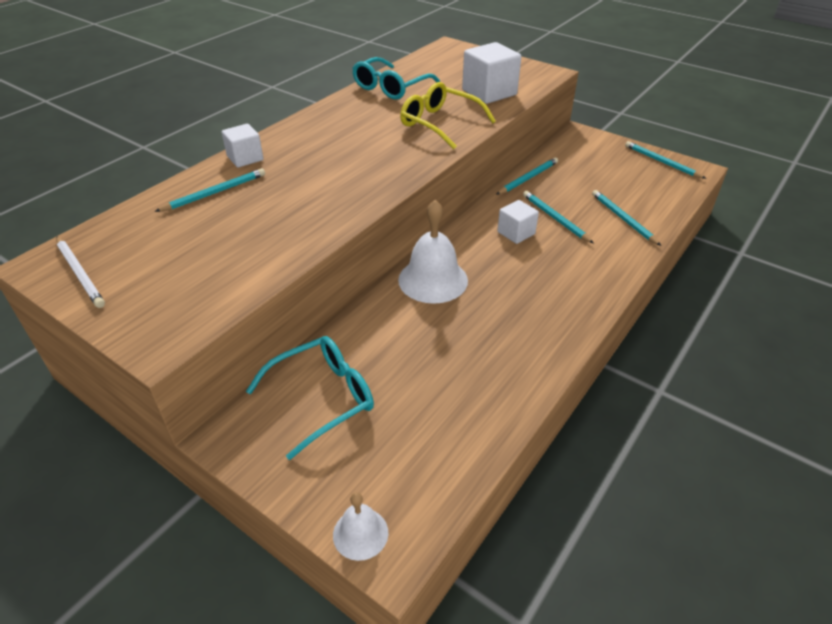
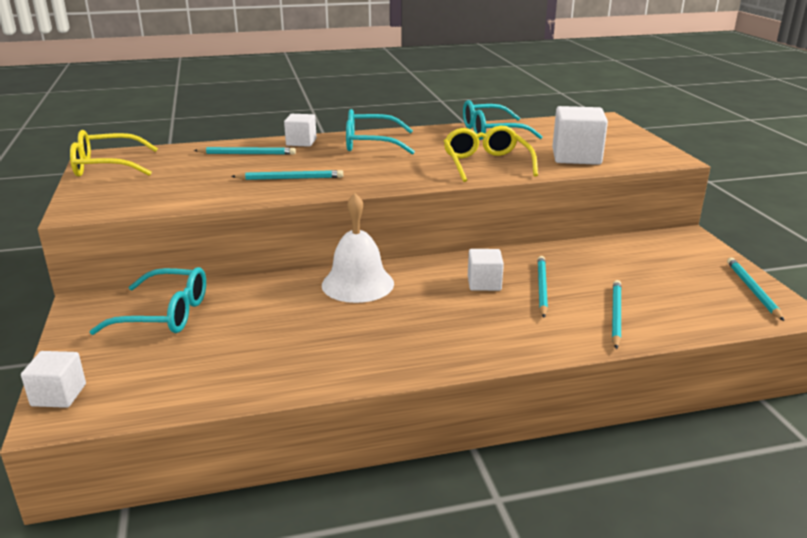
camera: 40 degrees right, 15 degrees down
(80, 273) = (106, 166): white pencil -> yellow glasses
(312, 136) = (370, 144): none -> turquoise glasses
(360, 533) = (58, 395): white bell -> white cube
(528, 178) = (567, 251): turquoise pencil -> turquoise pencil (290, 178)

